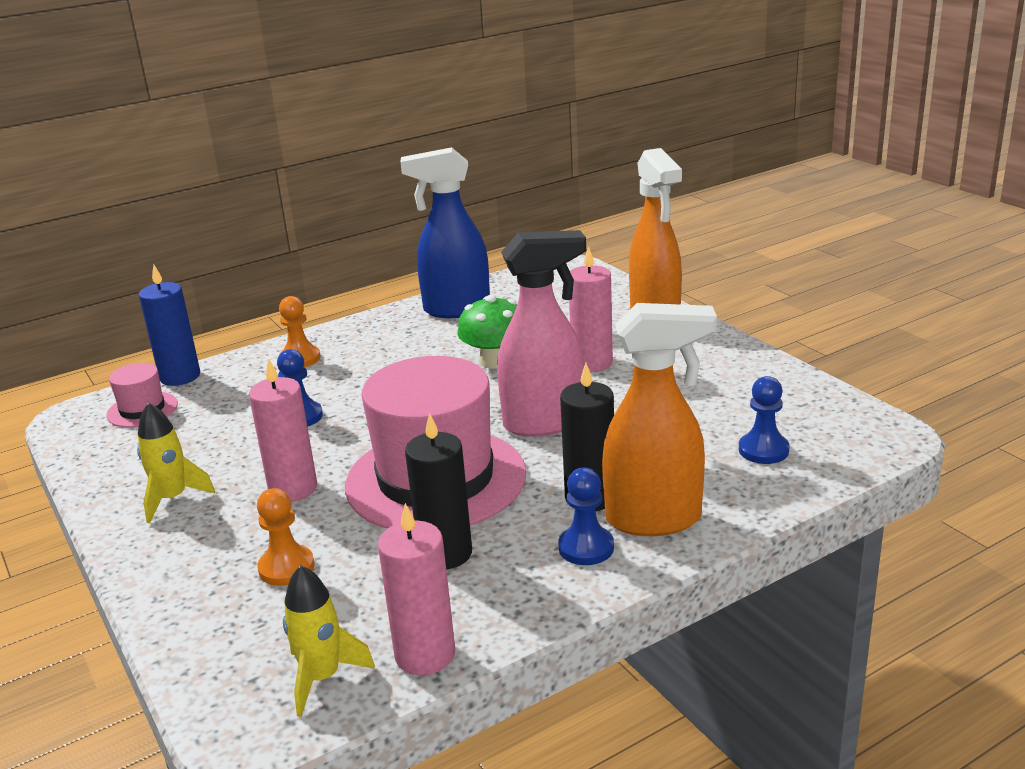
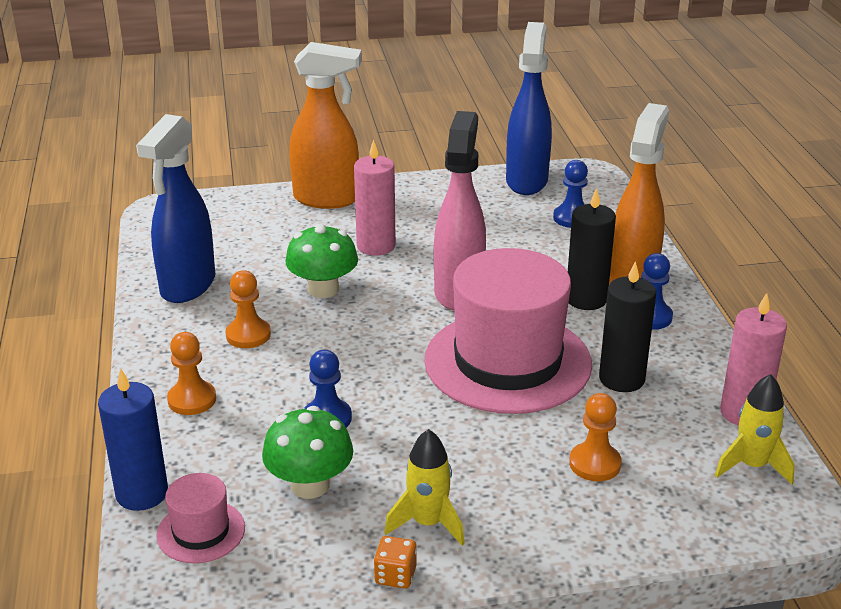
camera: 70 degrees left, 5 degrees up
(104, 501) = (395, 575): none -> orange dice
(208, 434) = (310, 485): none -> green mushroom
(293, 488) = (465, 442): pink candle -> none
(401, 352) = (248, 335): none -> orange pawn
(818, 404) = (526, 181): none -> blue spray bottle

